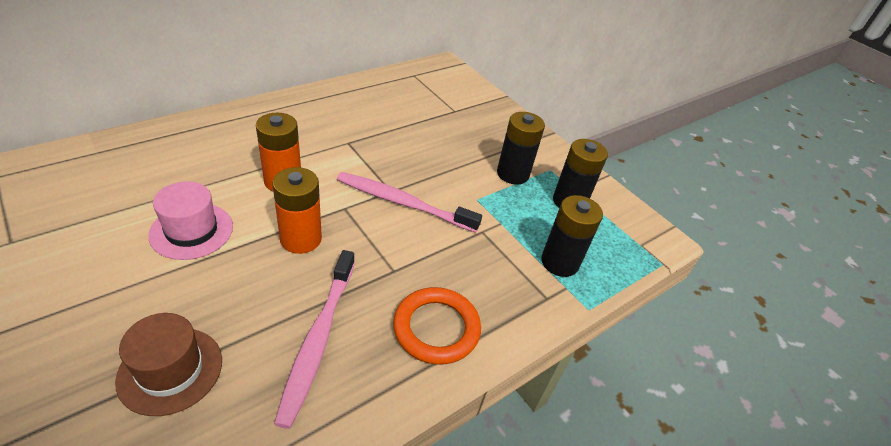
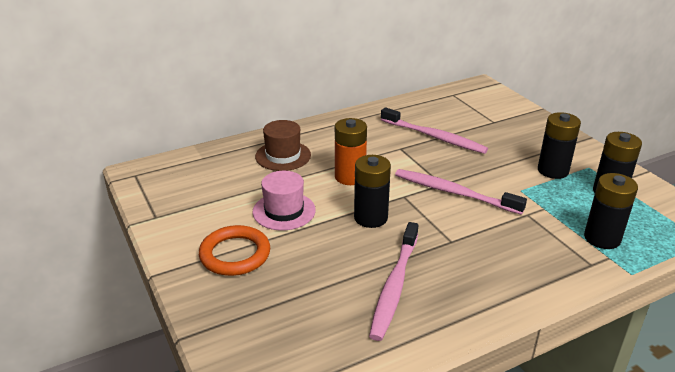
camera: 15 degrees right, 10 degrees down
(170, 370) = (285, 300): brown hat -> brown hat (283, 156)
(301, 239) = (371, 218): orange battery -> black battery
(388, 129) = (435, 137): none -> pink toothbrush
(436, 328) = (492, 282): orange ring -> orange ring (235, 254)

